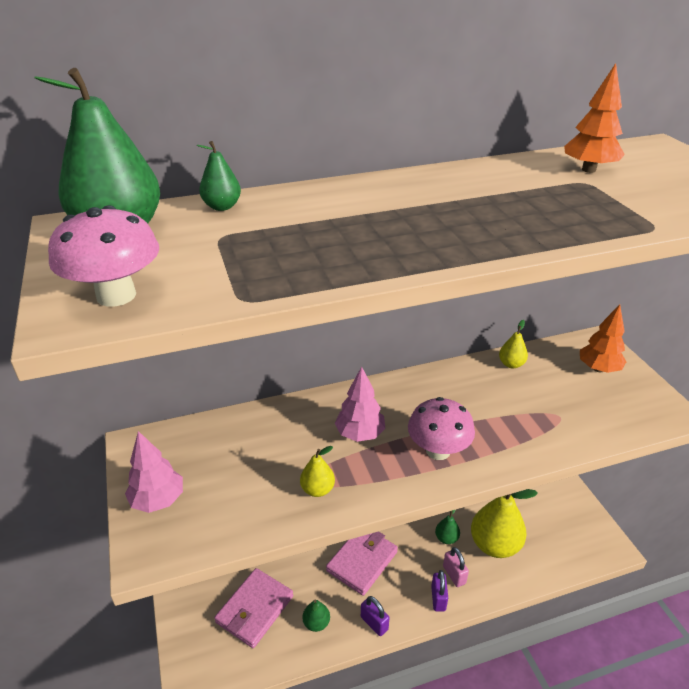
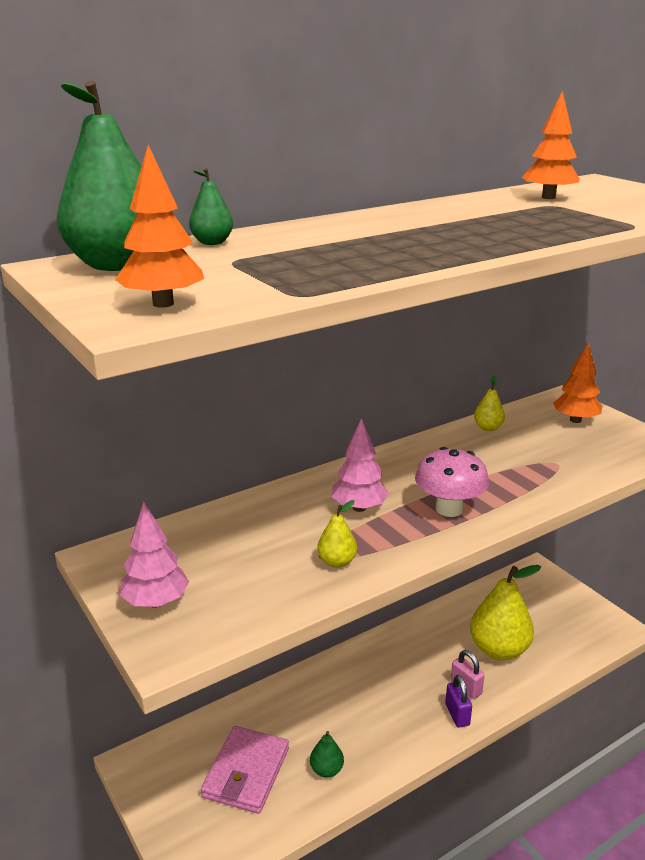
camera: 15 degrees left, 10 degrees down
(116, 295) = (163, 304): pink mushroom -> orange tree
(362, 561) = (357, 696): pink wallet -> none
(374, 623) = (394, 755): purple padlock -> none
(446, 538) = (444, 654): green pear -> none

